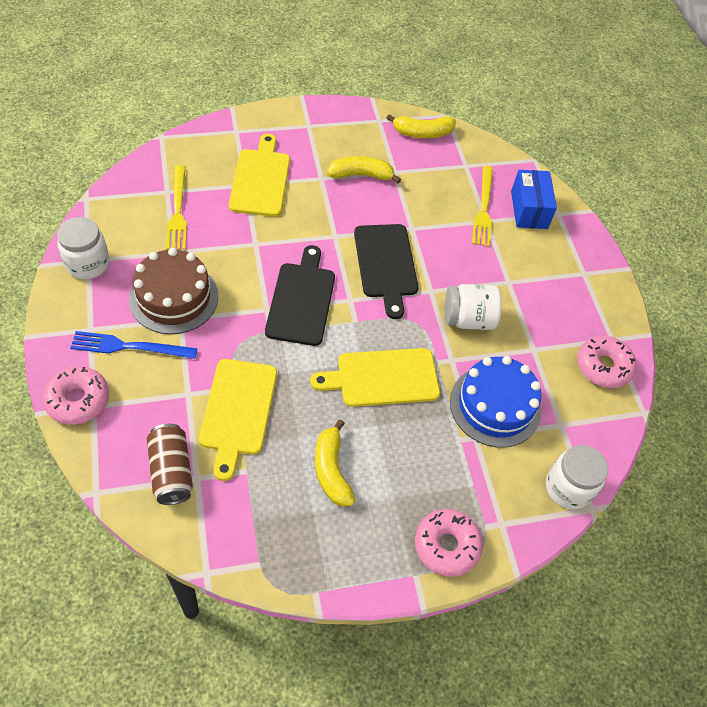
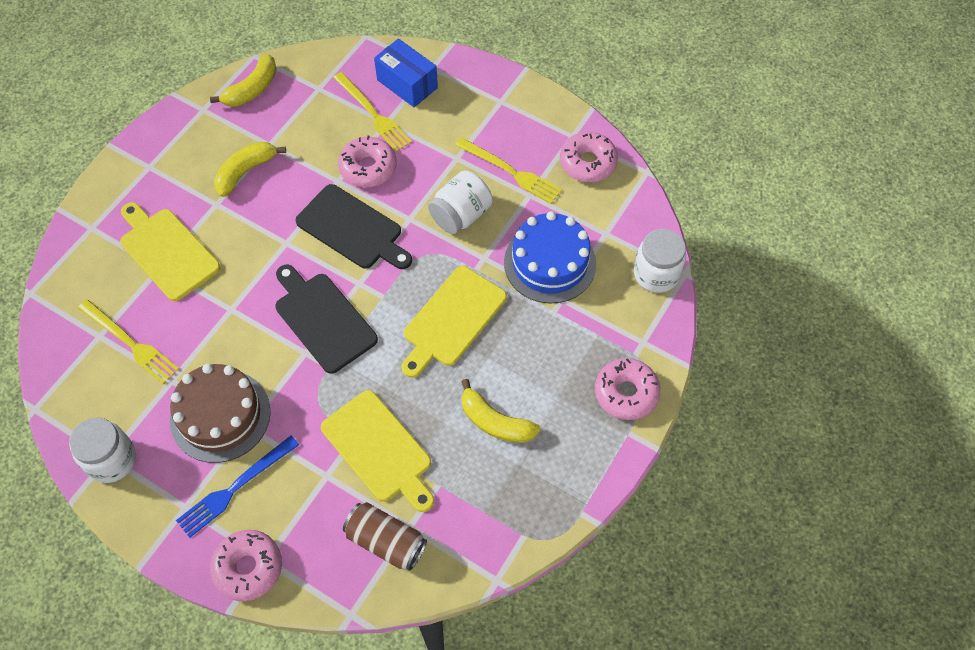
camera: 40 degrees left, 5 degrees up
(441, 237) = (368, 168): none -> pink donut
(537, 323) = (511, 172): none -> yellow fork

